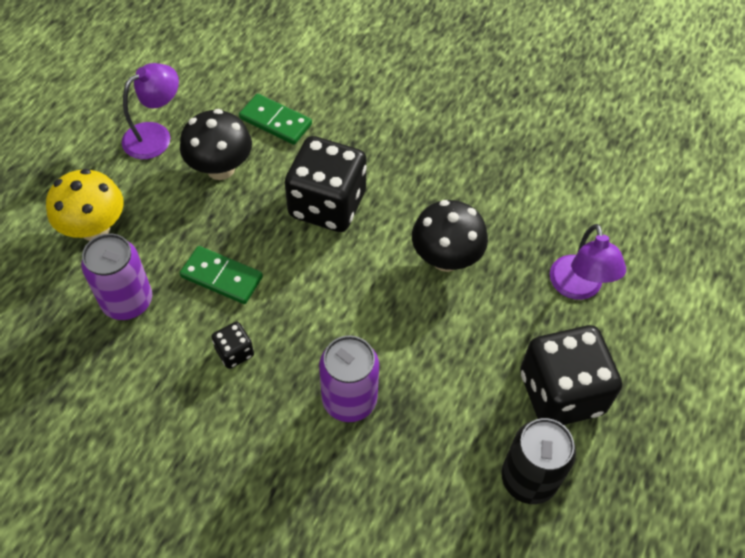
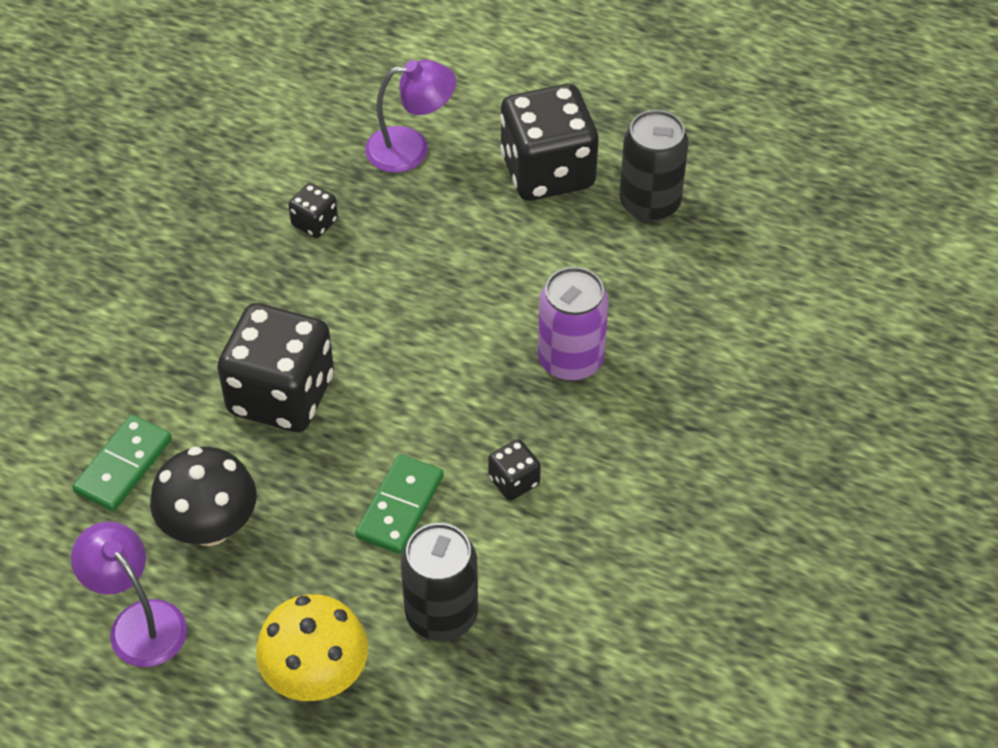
camera: 90 degrees left, 5 degrees down
(127, 301) = (441, 614): purple can -> black can
(446, 259) = (370, 269): black mushroom -> none
(492, 222) = (314, 223): none -> black dice

